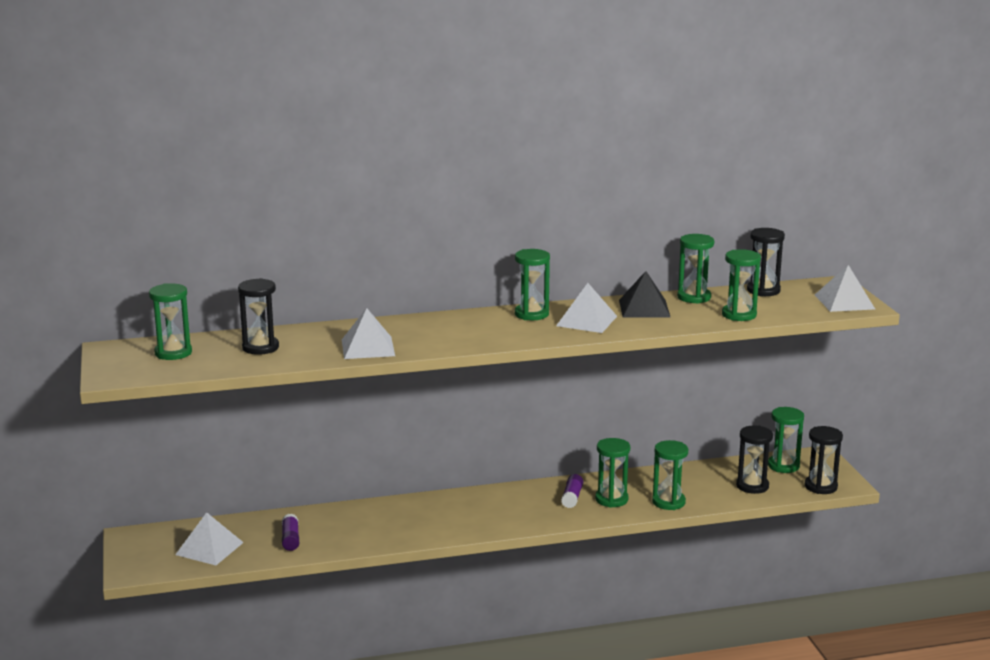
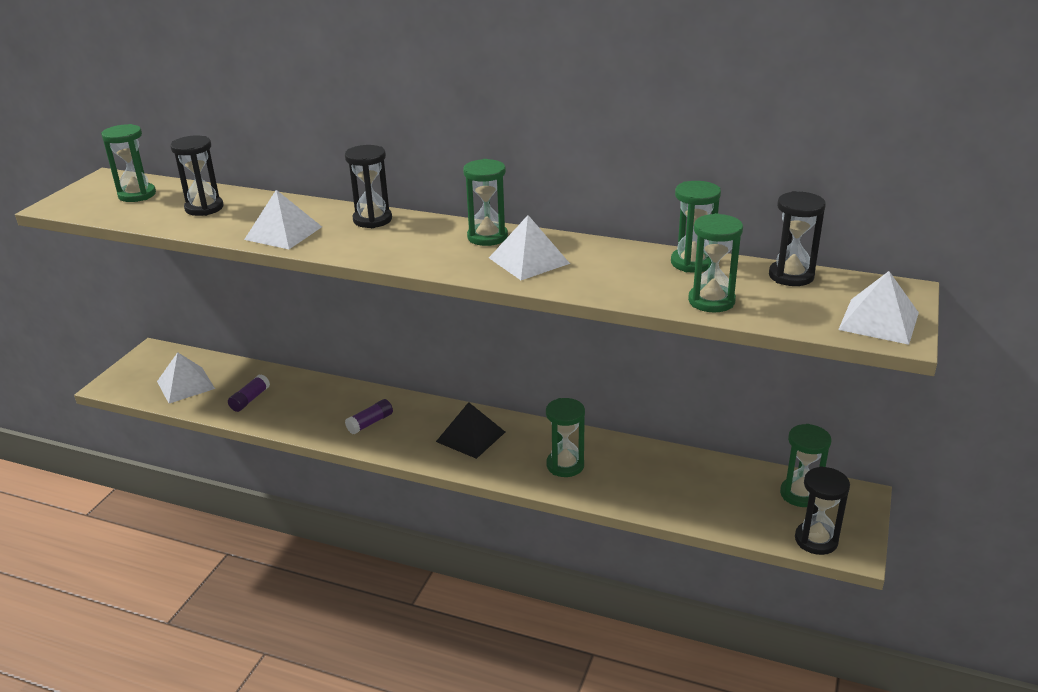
camera: 35 degrees right, 10 degrees up
(572, 497) = (530, 448): purple glue stick -> purple glue stick (370, 423)
(644, 308) = (614, 262): black pyramid -> black pyramid (470, 436)
(668, 502) = (619, 492): green hourglass -> none
(752, 486) = (734, 507): black hourglass -> black hourglass (372, 220)

